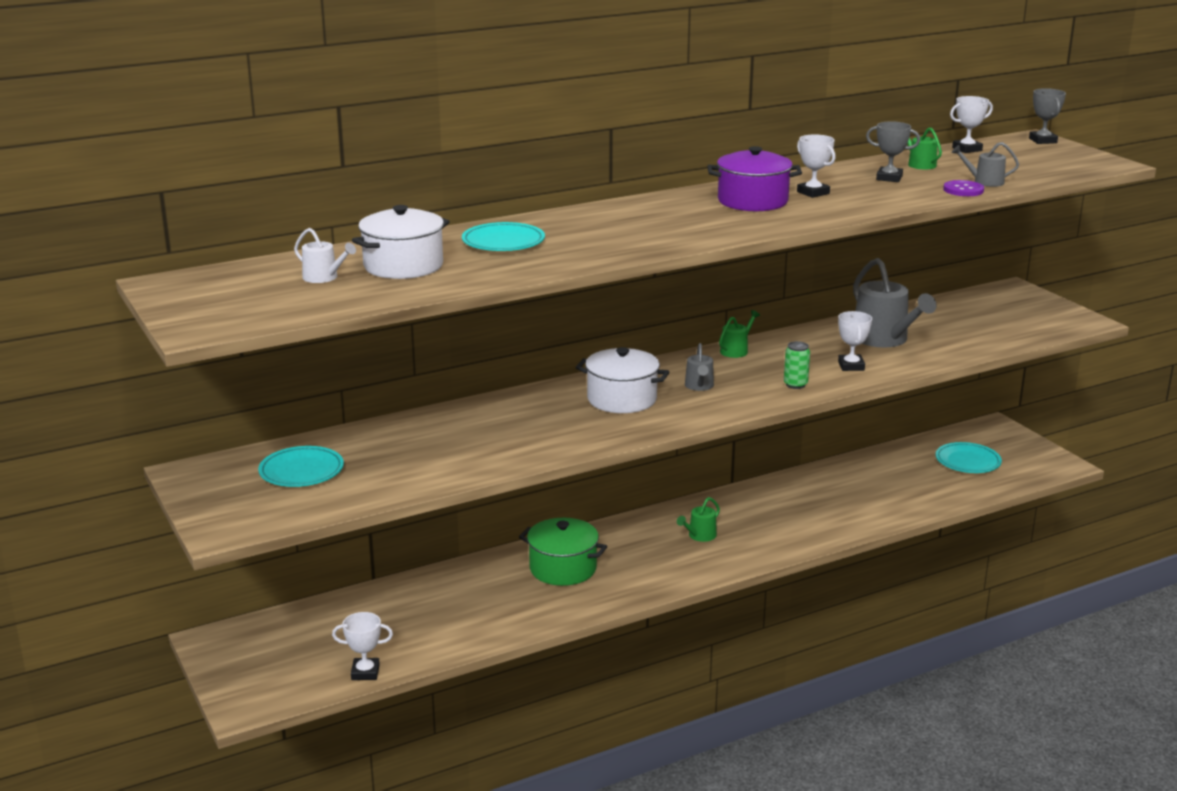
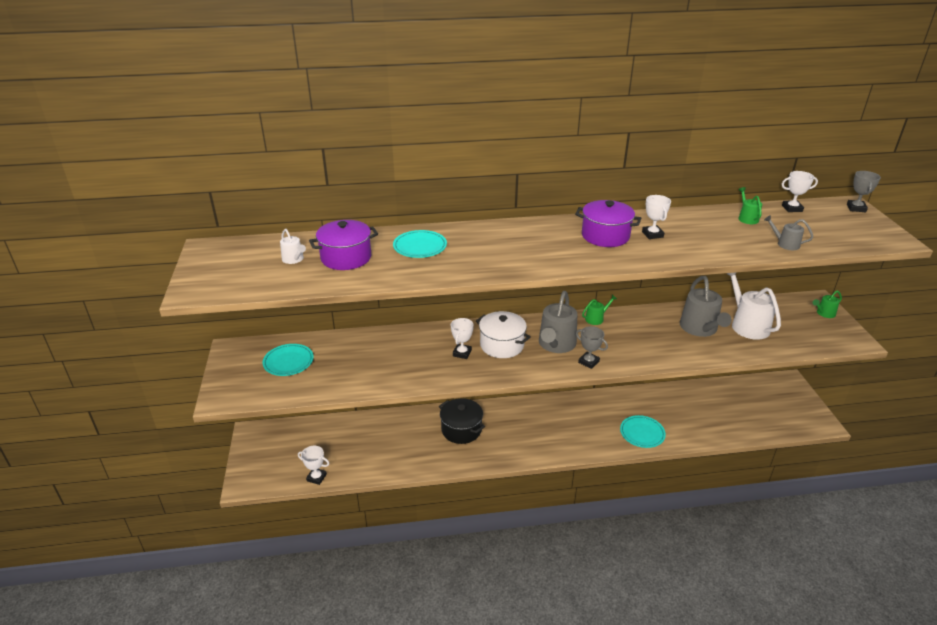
camera: 20 degrees right, 10 degrees up
(403, 266) = (346, 258): white pot -> purple pot
(563, 568) = (461, 430): green pot -> black pot
(699, 386) = (556, 344): grey watering can -> grey watering can, size x2.01
(700, 536) = (553, 425): green watering can -> green watering can (824, 313)
(795, 385) = (618, 356): green can -> none
(851, 366) = (664, 348): white trophy -> white trophy (462, 353)
(889, 178) = (716, 228): grey trophy -> grey trophy (588, 362)
(942, 326) = (747, 325): none -> white watering can
(963, 190) = (764, 250): purple button -> none
(967, 462) = (756, 406): turquoise plate -> turquoise plate (642, 433)

